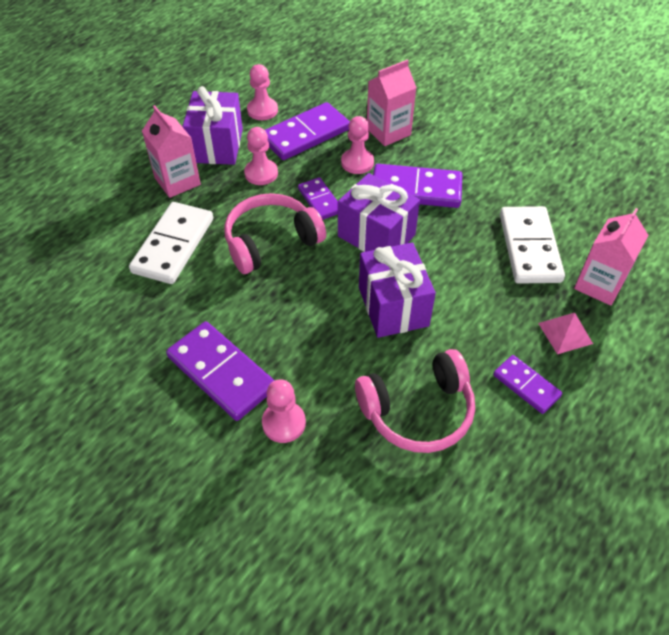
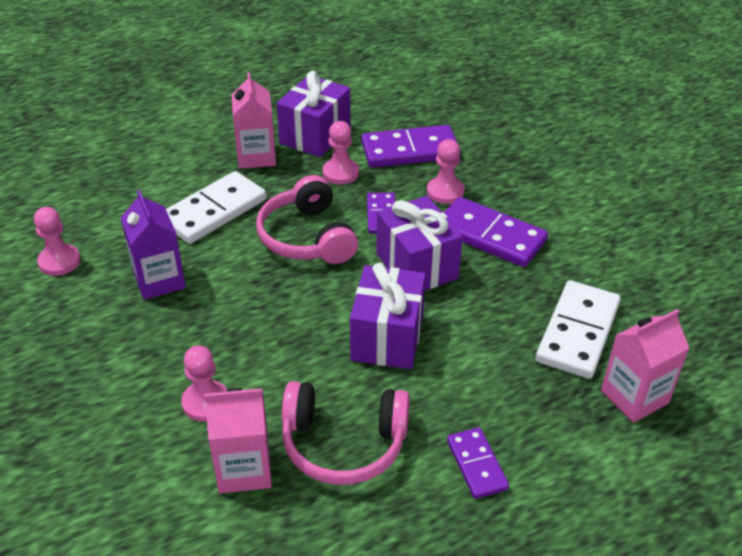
camera: 25 degrees right, 10 degrees down
(167, 328) = (159, 280): none -> purple carton
(221, 372) = (180, 336): purple domino -> none
(262, 110) = (382, 116): pink pawn -> pink pawn (59, 261)
(271, 241) = (307, 237): pink headphones -> pink headphones turned 105 degrees counterclockwise
(388, 132) = (499, 172): pink carton -> pink carton (244, 469)
(565, 333) = (558, 430): pink pyramid -> none

